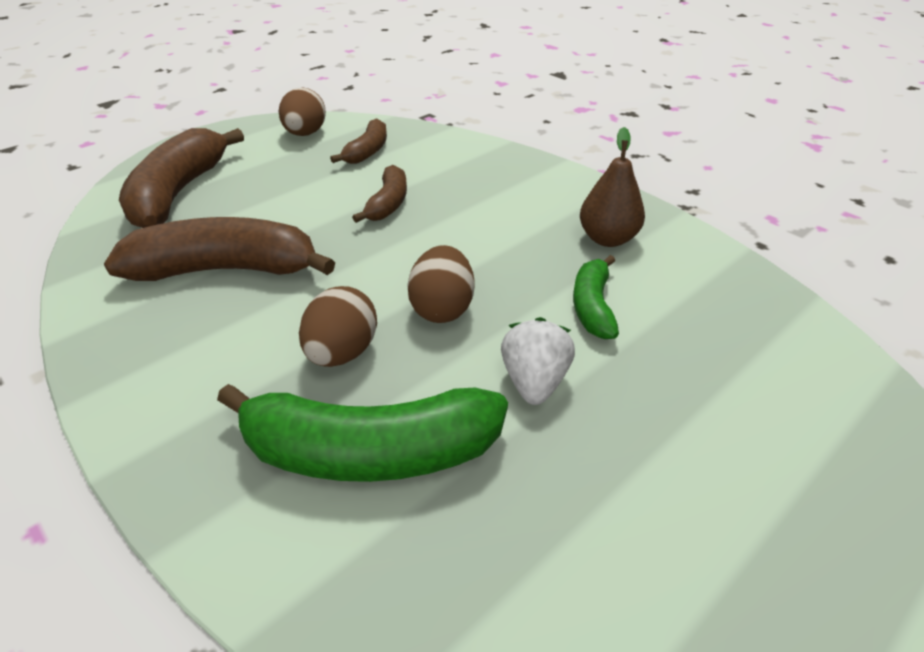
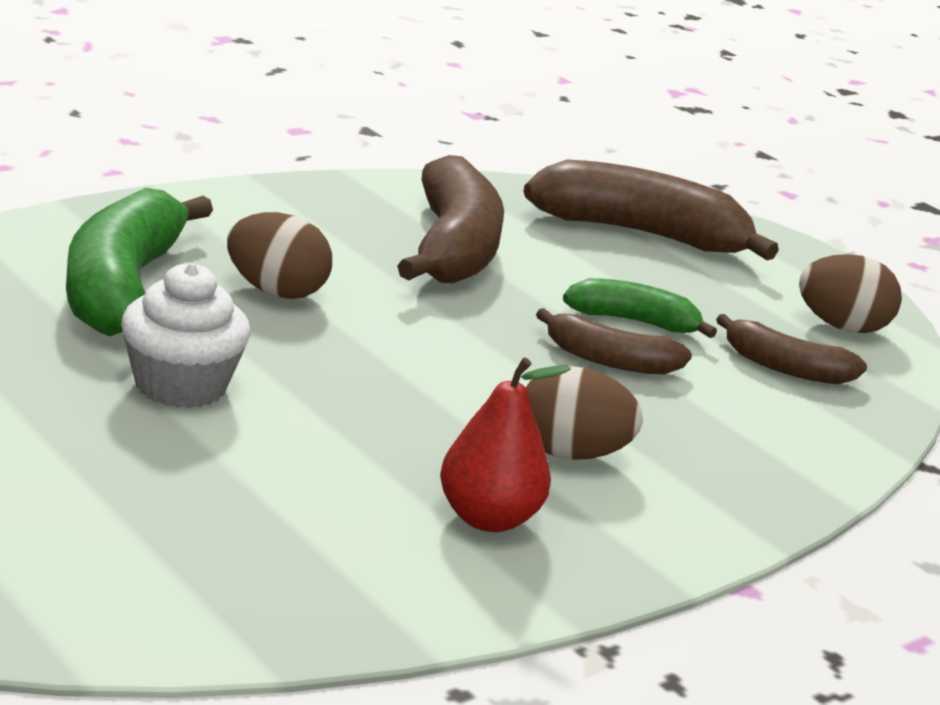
camera: 90 degrees right, 15 degrees down
(442, 309) = (339, 357): brown egg -> brown egg (570, 454)
(534, 382) = (180, 386): white strawberry -> white cupcake
(592, 306) = (312, 459): green banana -> green banana (633, 321)
(607, 239) = (487, 518): brown pear -> red pear

